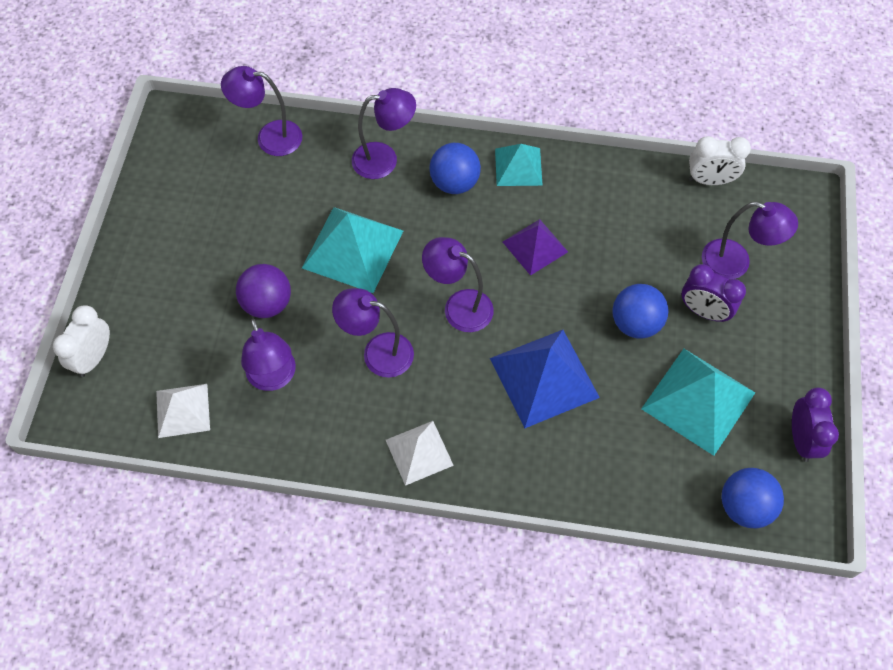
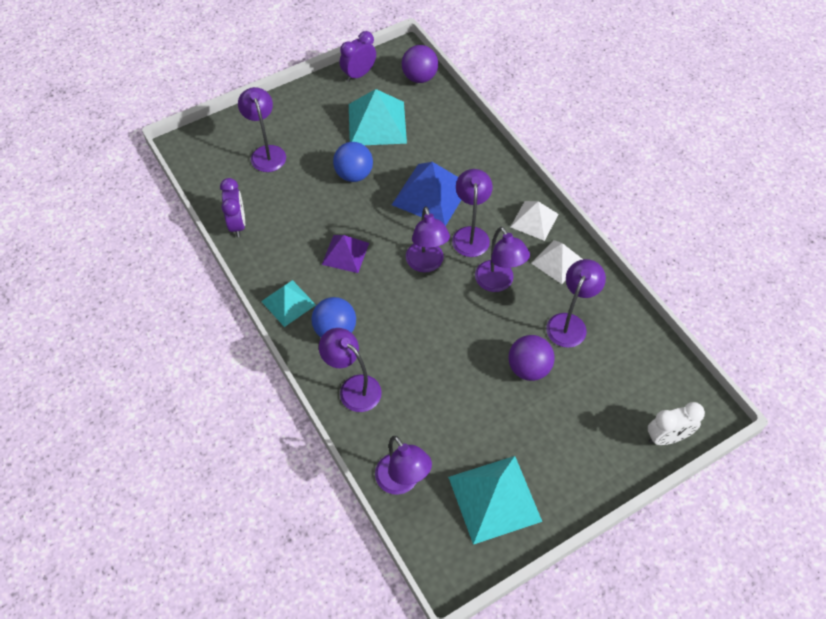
camera: 130 degrees left, 5 degrees down
(183, 410) = (639, 354): white pyramid -> white pyramid (557, 261)
(352, 249) = (442, 351): turquoise pyramid -> turquoise pyramid (494, 499)
(457, 374) = (470, 235): none -> purple lamp
(703, 311) = (316, 149): purple clock -> purple clock (237, 224)
(710, 180) = (210, 196): white clock -> none
(744, 506) = (419, 77): blue ball -> purple ball

